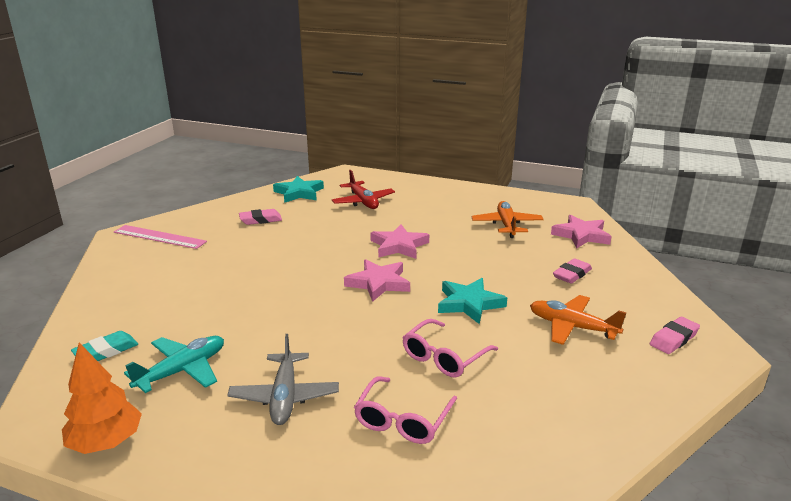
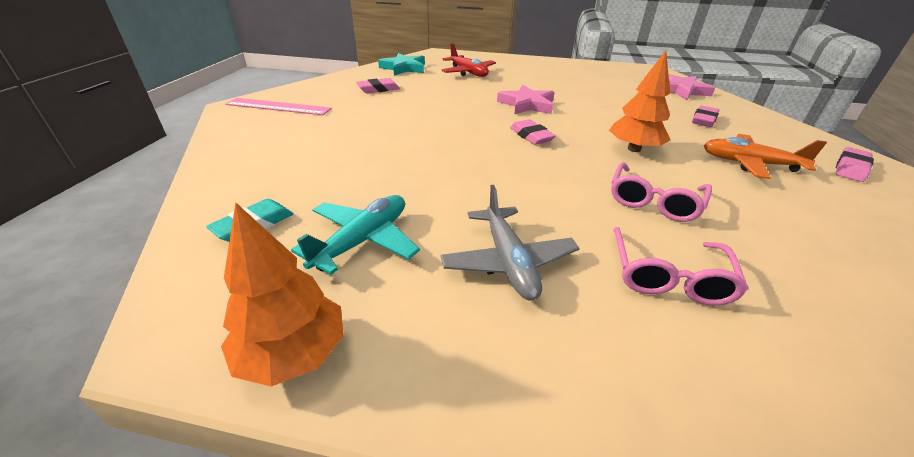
camera: 10 degrees left, 10 degrees up
(378, 283) = (531, 136): pink star -> pink eraser
(469, 303) = (634, 149): turquoise star -> orange tree
(506, 225) = (610, 85): orange plane -> none

